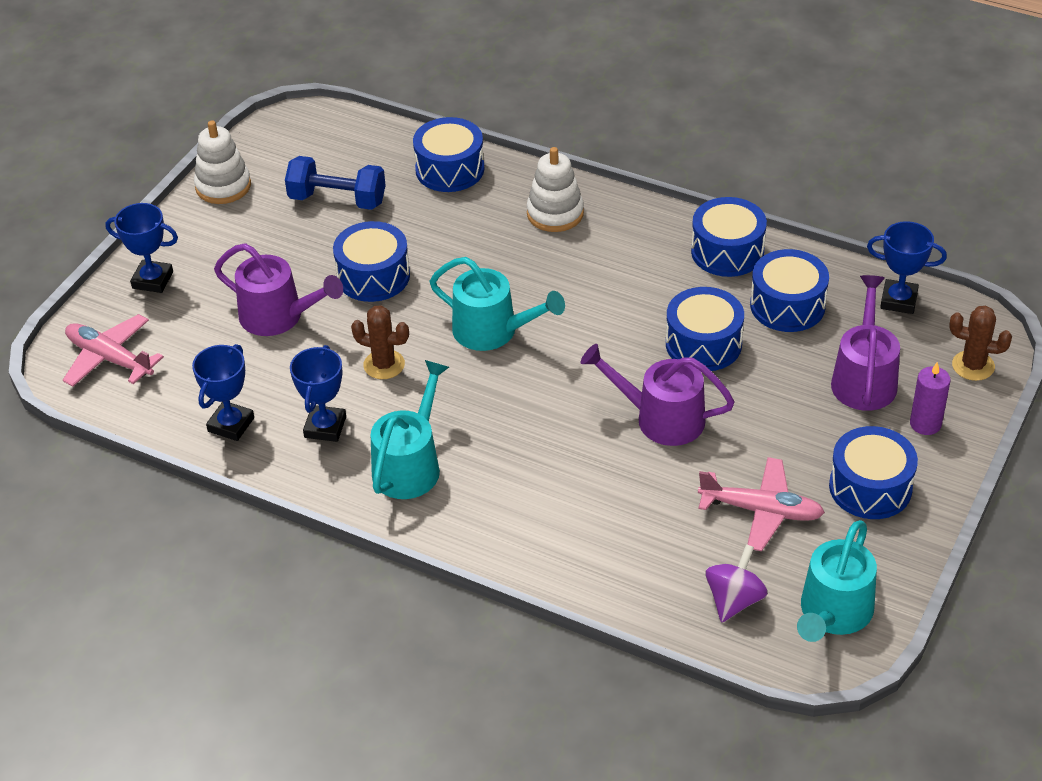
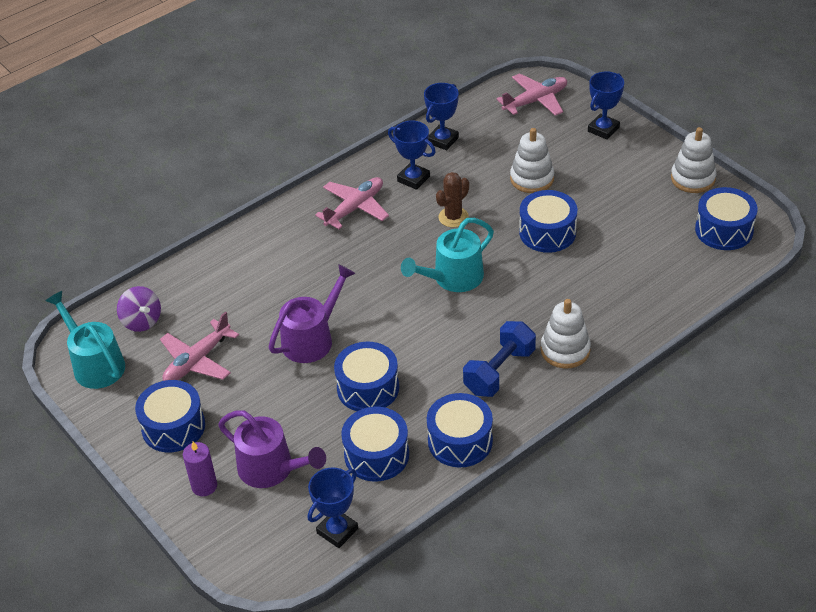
camera: 115 degrees right, 0 degrees up
(231, 425) = (443, 140): blue trophy -> blue trophy turned 75 degrees clockwise
(278, 316) = (532, 179): purple watering can -> white stacking toy
(337, 200) = (646, 233): blue dumbbell -> blue dumbbell (499, 371)
(410, 465) = (355, 208): turquoise watering can -> pink plane
(450, 169) = (653, 304): blue drum -> blue drum (724, 230)
(973, 366) = (237, 546): brown cactus -> none

